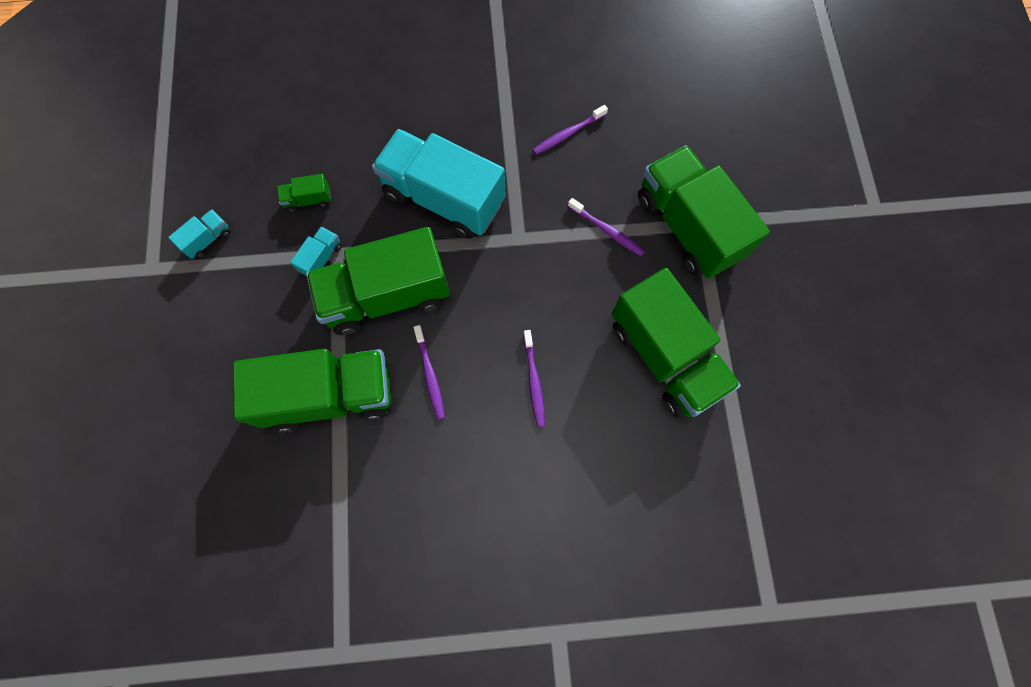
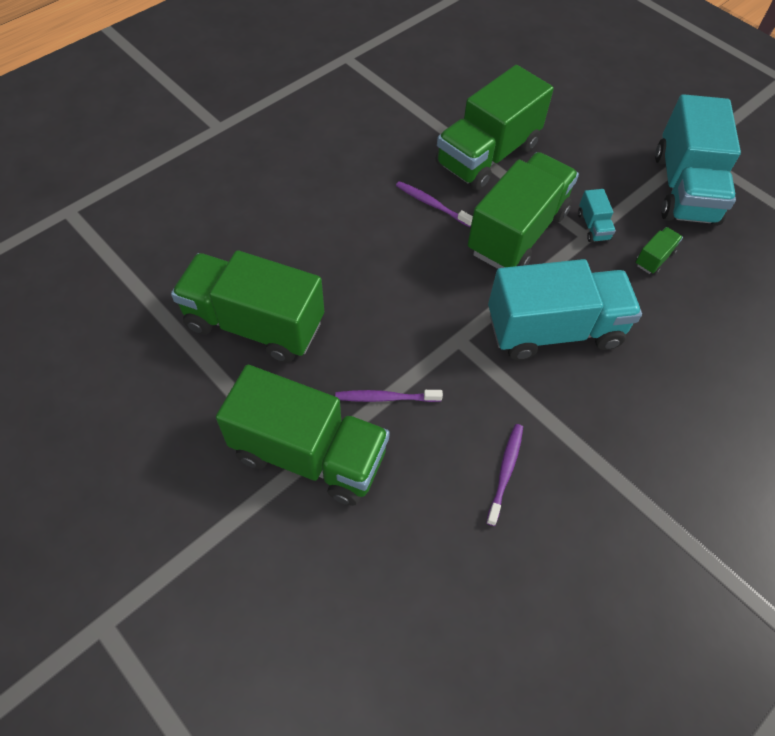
camera: 140 degrees right, 15 degrees down
(208, 239) = (684, 188): turquoise truck -> turquoise truck, size x2.49
(534, 381) = (350, 245): purple toothbrush -> none

